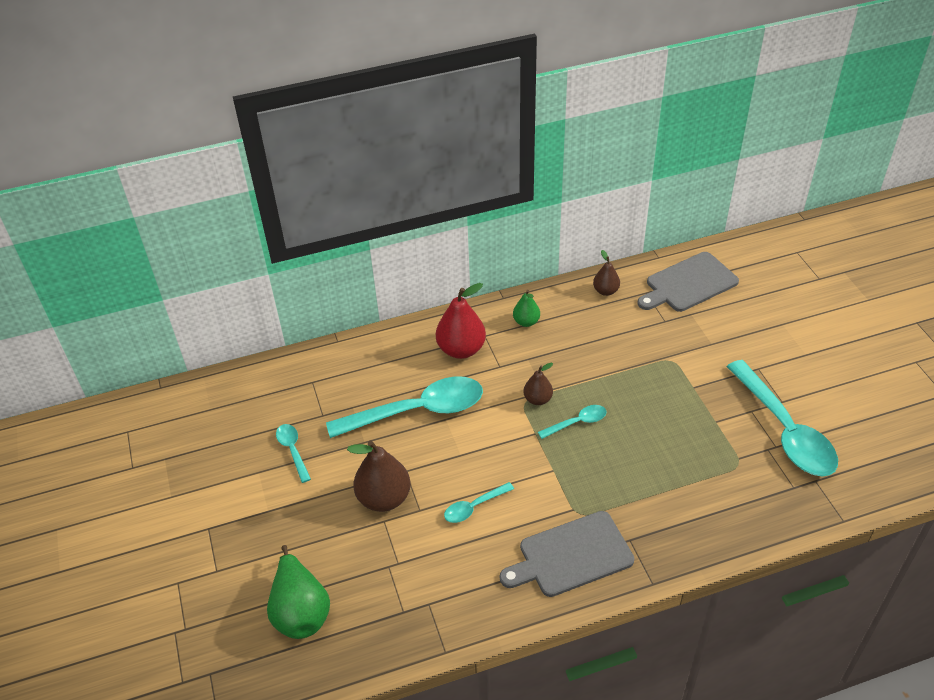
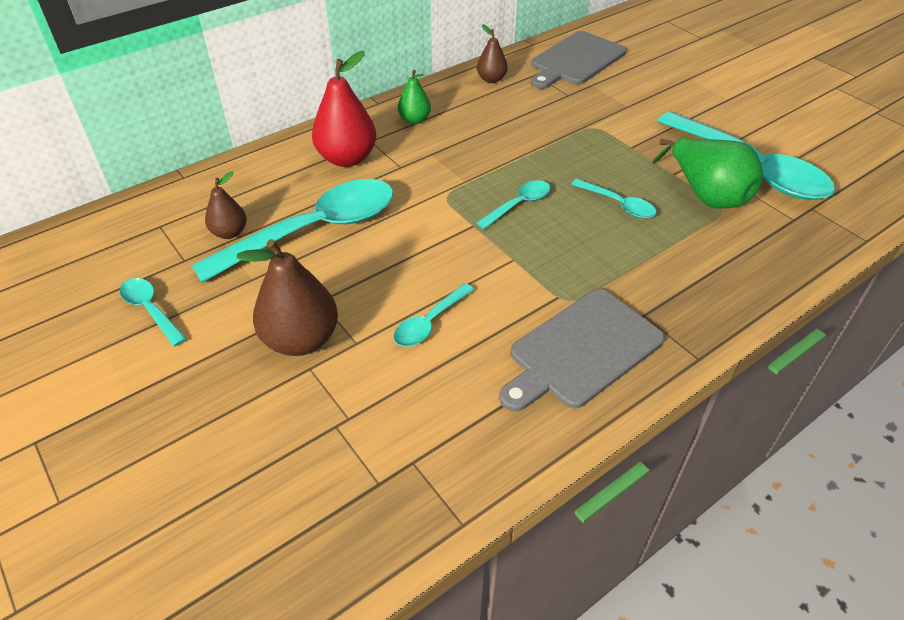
camera: 20 degrees left, 0 degrees up
(300, 610) = (215, 526): green pear -> green pear (706, 195)
(538, 399) = (461, 190): brown pear -> brown pear (229, 233)
(656, 440) = (618, 204): none -> turquoise spoon

